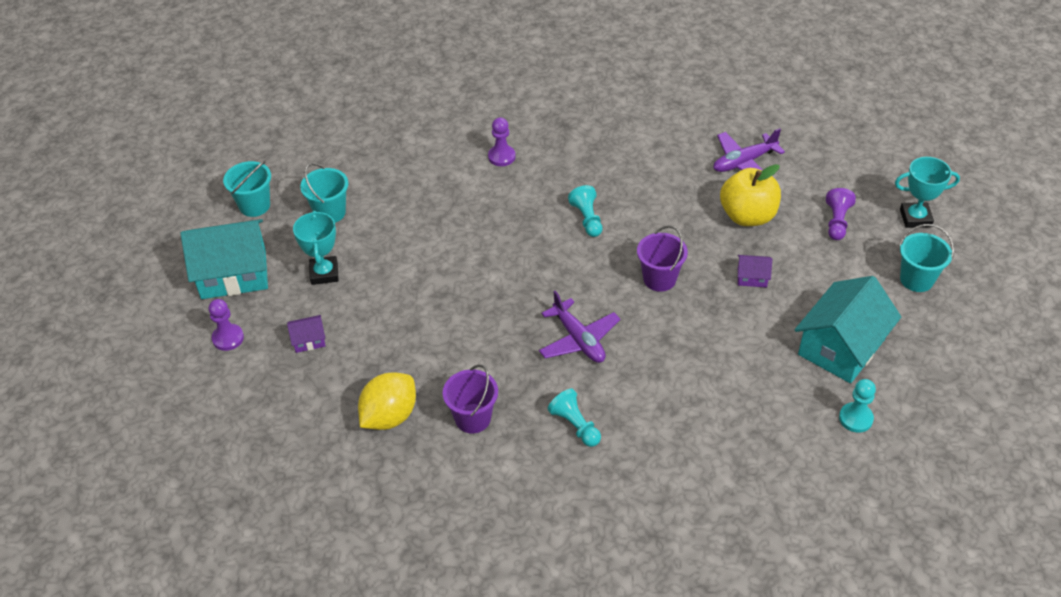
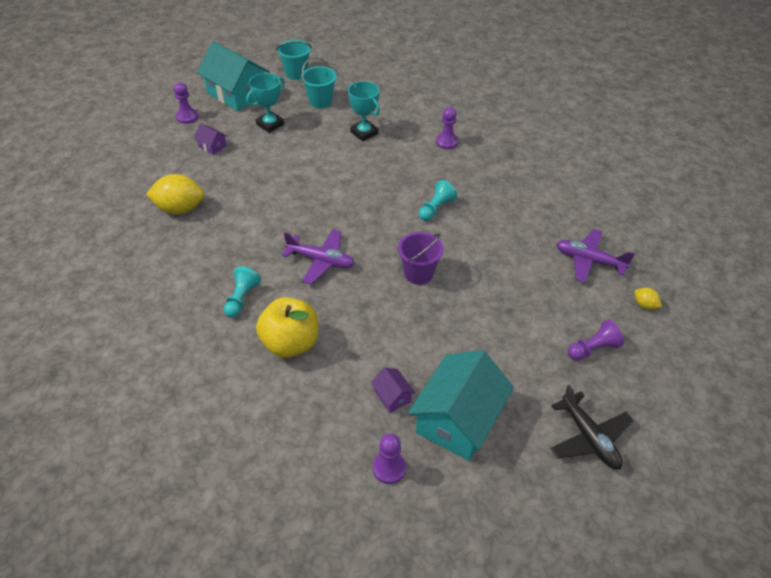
camera: 50 degrees right, 0 degrees up
(473, 418) = (208, 246): purple bucket -> none
(578, 339) = (321, 261): purple plane -> purple plane turned 90 degrees counterclockwise
(747, 216) = (535, 291): yellow apple -> yellow apple (290, 343)
(752, 277) = (475, 325): purple house -> purple house (392, 396)
(818, 163) = (644, 305): none -> yellow lemon
(841, 347) = (458, 419): turquoise house -> turquoise house turned 60 degrees counterclockwise
(855, 418) = (389, 468): turquoise pawn -> purple pawn
(915, 218) = (660, 401): turquoise trophy -> turquoise trophy (364, 133)
(916, 279) = (589, 437): turquoise bucket -> black plane

